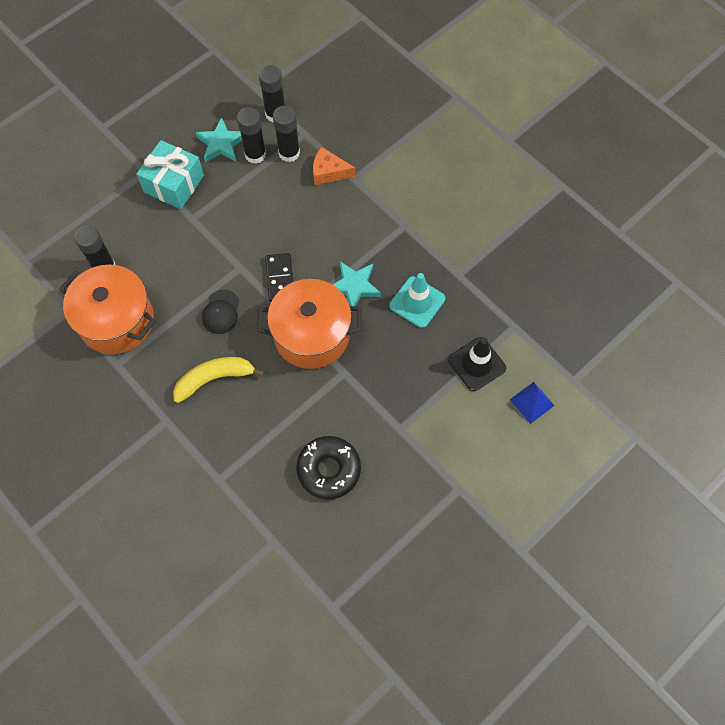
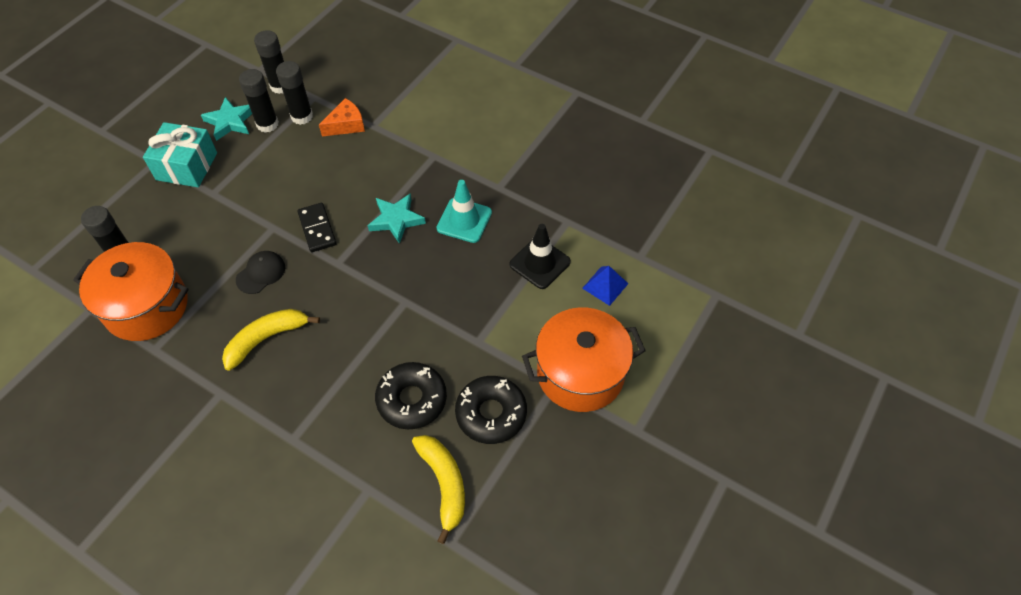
camera: 15 degrees left, 10 degrees down
(221, 312) = (261, 273): black cap -> black cap turned 135 degrees counterclockwise
(311, 335) = (362, 274): orange pot -> orange pot (580, 373)
(329, 172) = (346, 125): orange cheese -> orange cheese turned 150 degrees clockwise
(339, 555) = (444, 484): none -> yellow banana
(395, 501) = (491, 413): none -> black donut

